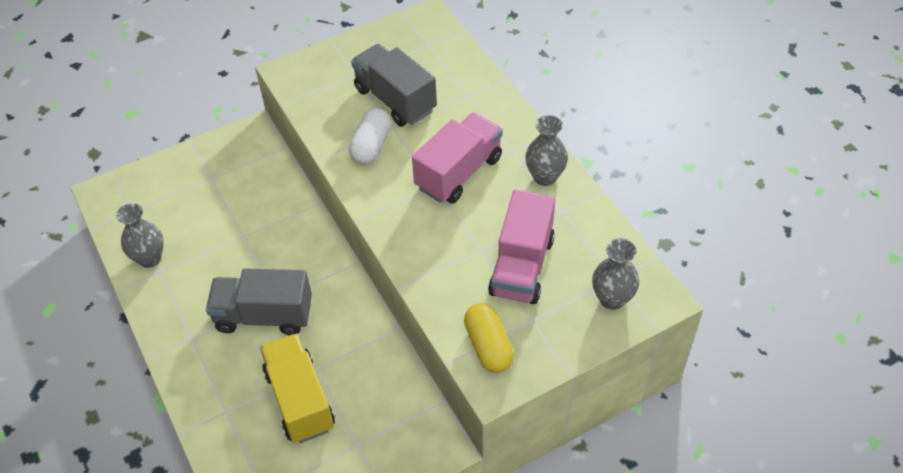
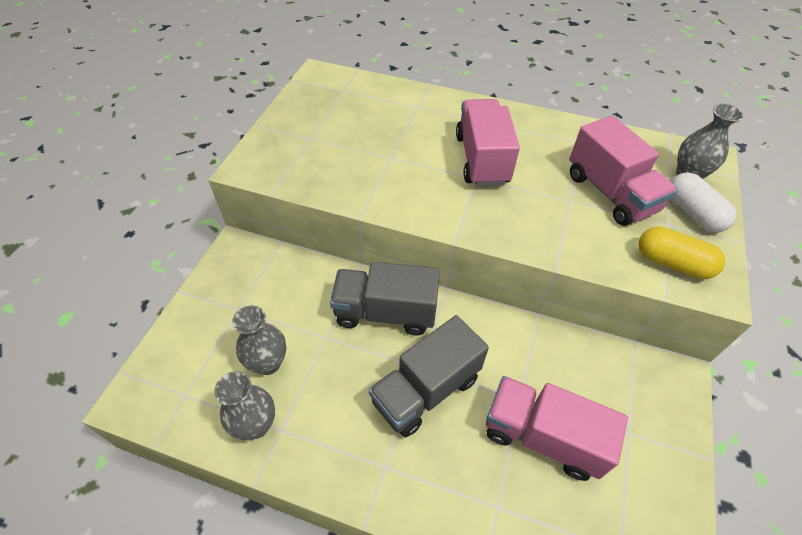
camera: 45 degrees left, 0 degrees up
(300, 400) = (542, 436): yellow truck -> pink truck
(371, 146) = (392, 180): white capsule -> white capsule (693, 213)
(395, 100) = (367, 138): grey truck -> grey truck (385, 312)
(545, 177) = (540, 128): grey vase -> grey vase (268, 363)

